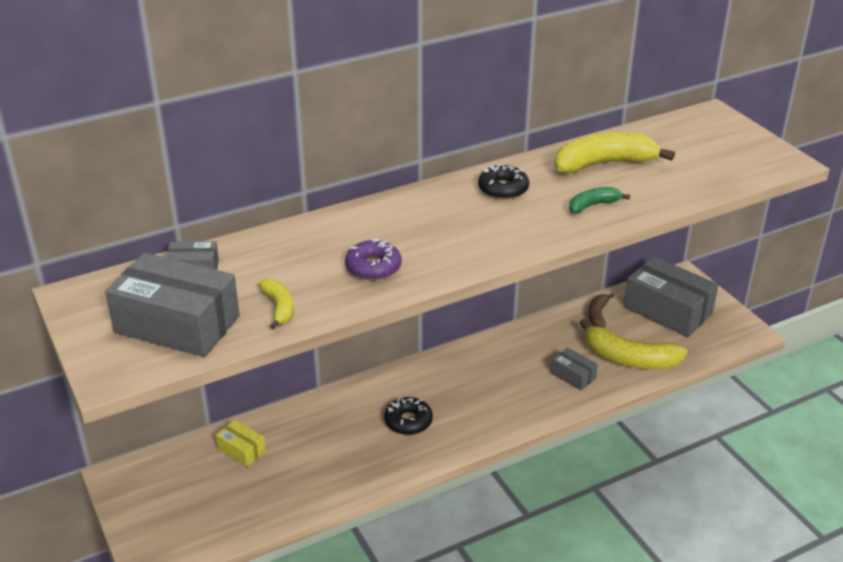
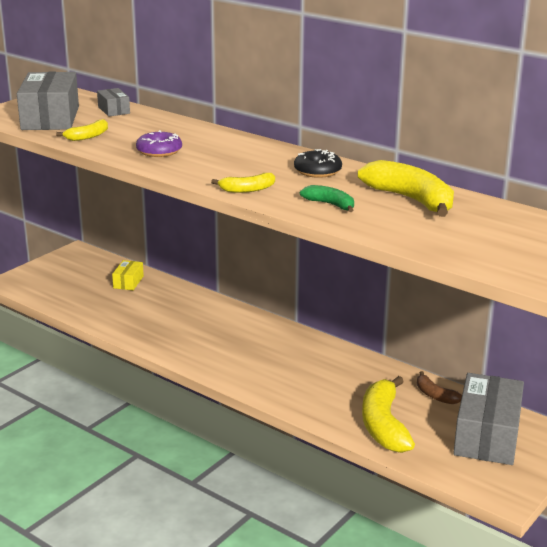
camera: 65 degrees right, 10 degrees down
(408, 421) = (205, 335): black donut -> none
(527, 239) = (247, 189): none -> yellow banana
(573, 376) = (329, 399): grey box -> none
(598, 315) = (435, 395): brown banana -> brown banana turned 120 degrees counterclockwise

